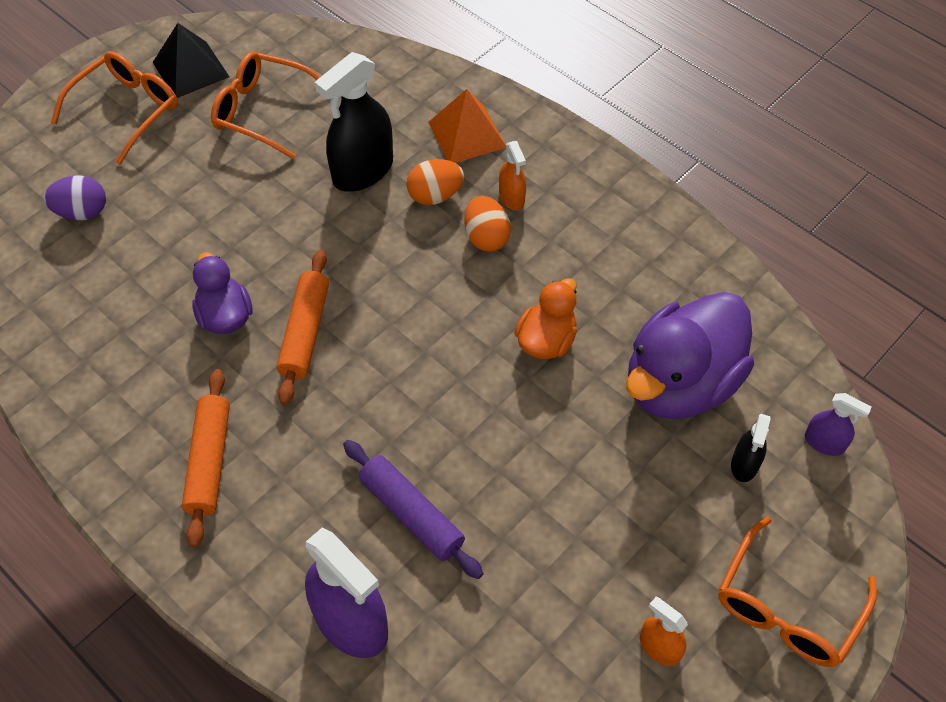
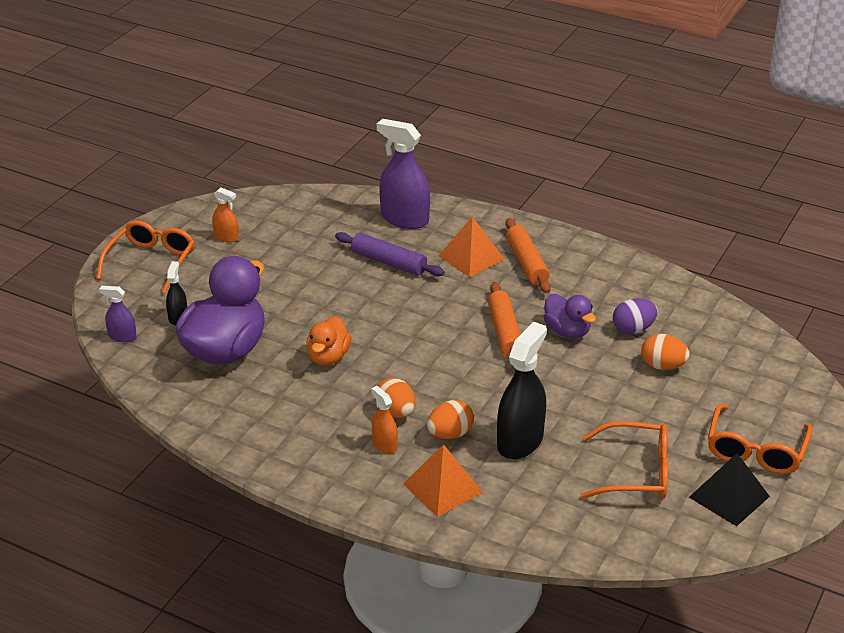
camera: 165 degrees right, 20 degrees down
(82, 212) = (724, 372): purple egg -> purple egg (633, 329)
(145, 236) = (662, 366): none -> orange egg
(284, 495) = (471, 257): none -> orange pyramid

